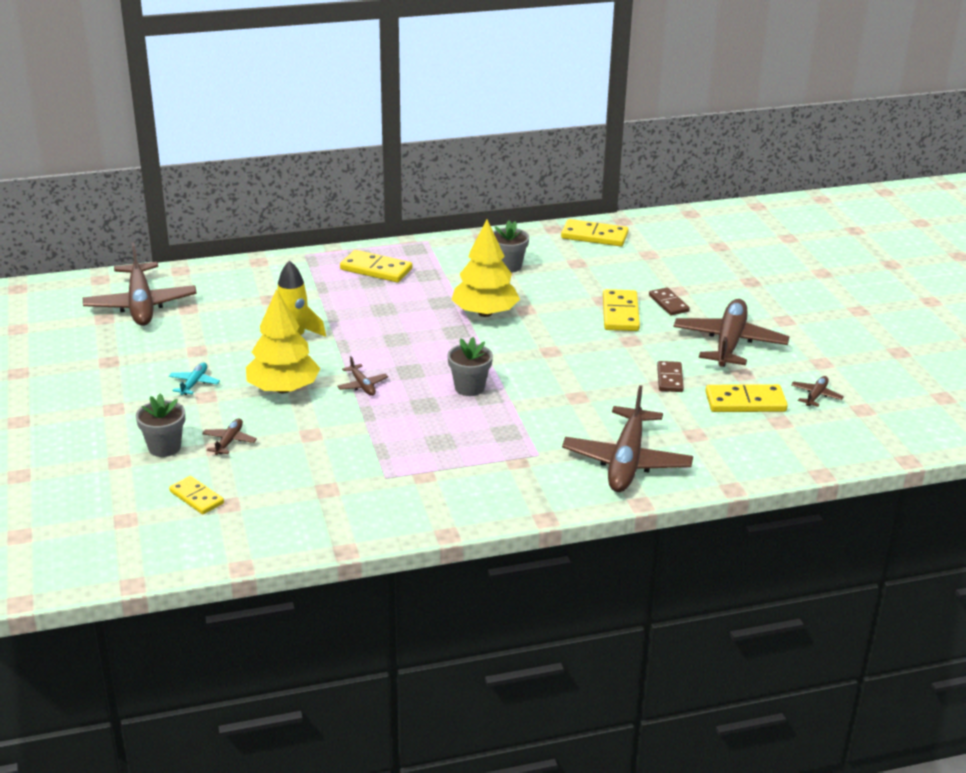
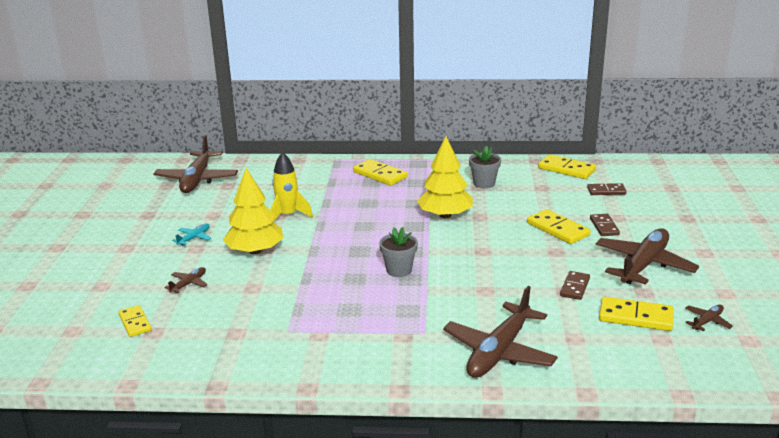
camera: 20 degrees right, 5 degrees down
(164, 447) = (140, 281): grey flower pot -> none
(362, 385) = (316, 256): brown plane -> none
(620, 313) = (557, 229): yellow domino -> yellow domino turned 60 degrees counterclockwise
(651, 259) = (606, 191): none -> brown domino

